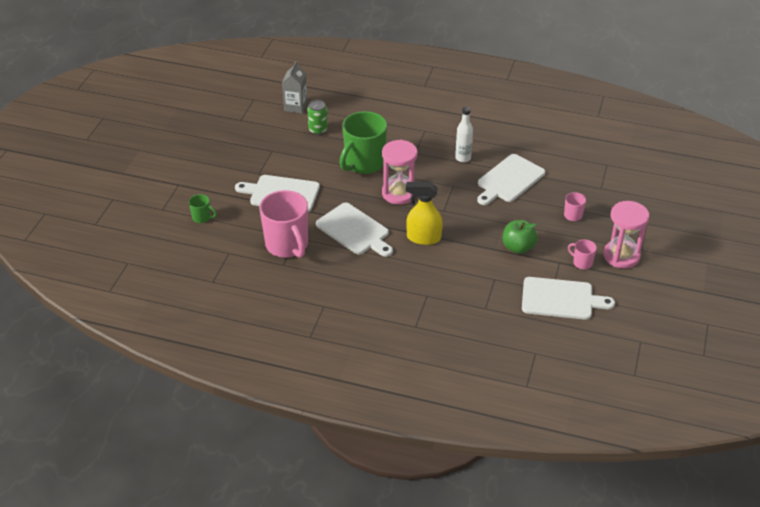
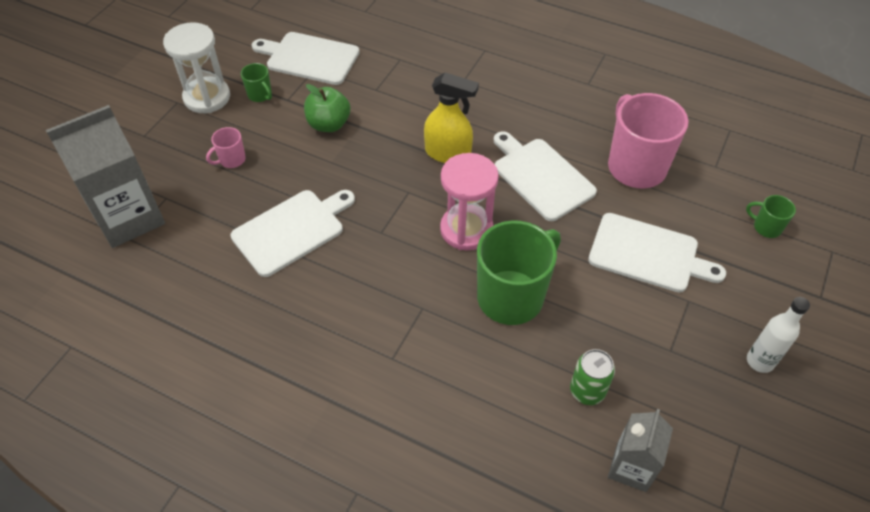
camera: 170 degrees left, 10 degrees up
(463, 158) = (346, 284): white bottle -> white bottle (760, 361)
(582, 263) = (260, 95): pink mug -> green mug
(615, 174) = (129, 218): none -> grey carton
(621, 256) = (207, 97): pink hourglass -> white hourglass

